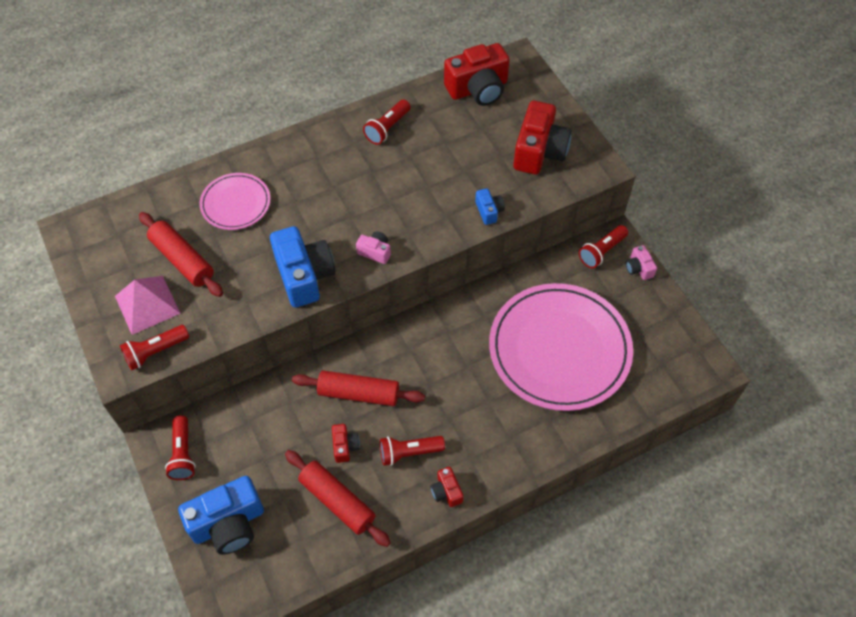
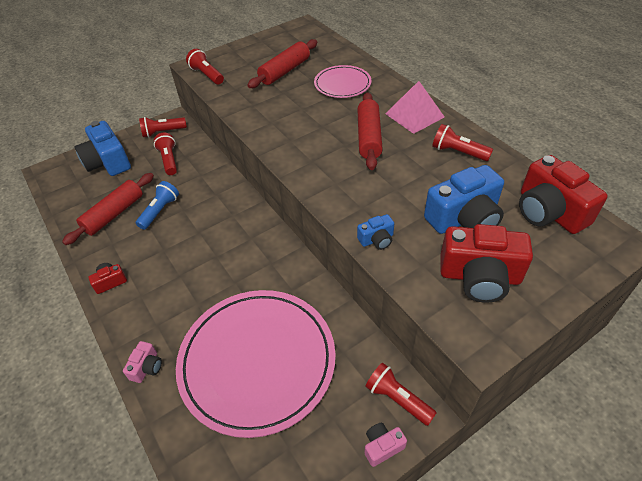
camera: 85 degrees right, 10 degrees down
(147, 304) = (245, 64): pink pyramid -> pink pyramid (414, 115)
(304, 276) = (278, 129): blue camera -> blue camera (464, 219)
(345, 446) = (160, 211): red camera -> blue flashlight
(358, 393) = (207, 212): red rolling pin -> red rolling pin (369, 137)
(375, 252) = (309, 165): pink camera -> pink camera (147, 367)
(409, 452) = (150, 251): red flashlight -> red flashlight (169, 160)

